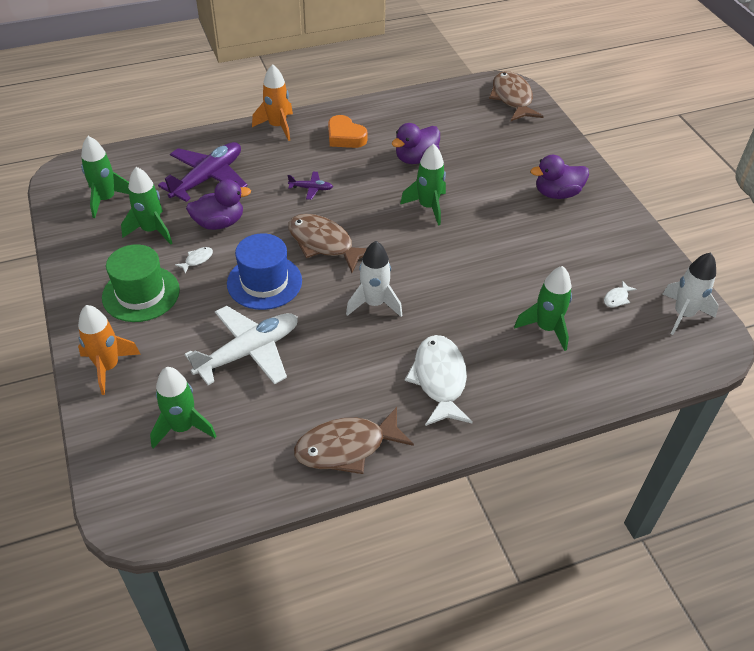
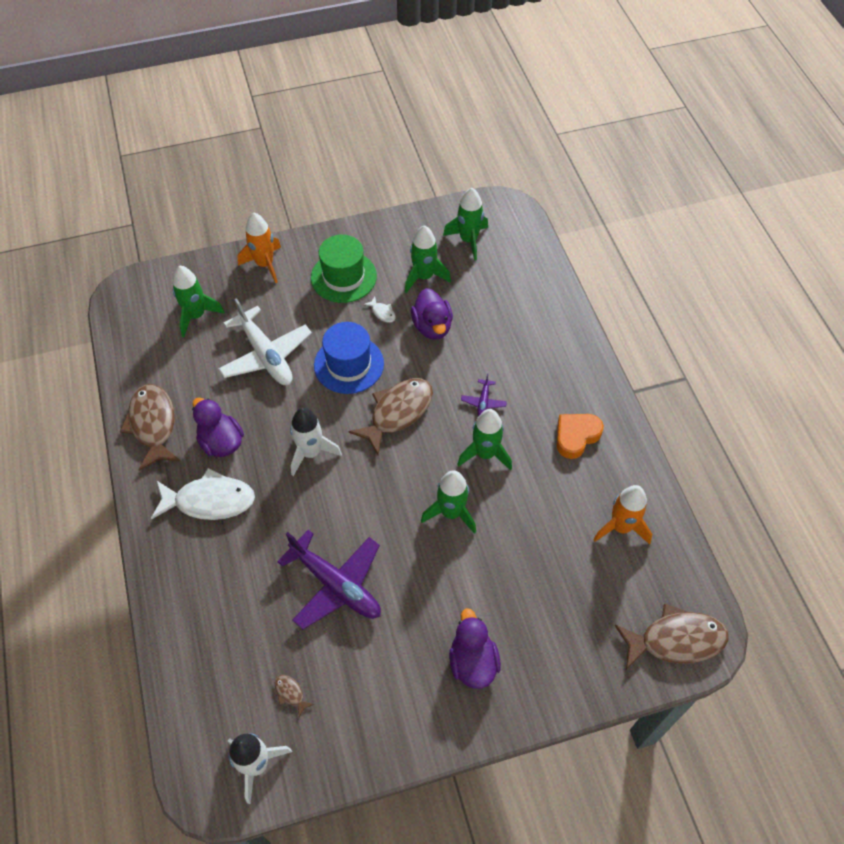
camera: 95 degrees right, 10 degrees up
(208, 178) = (500, 314): purple plane -> purple plane (336, 585)
(277, 126) = (591, 371): orange rocket -> orange rocket (621, 527)
(416, 158) = (538, 508): purple duck -> purple duck (221, 442)
(546, 328) = (258, 608): green rocket -> green rocket (485, 454)
(617, 298) = (290, 693): white fish -> brown fish

